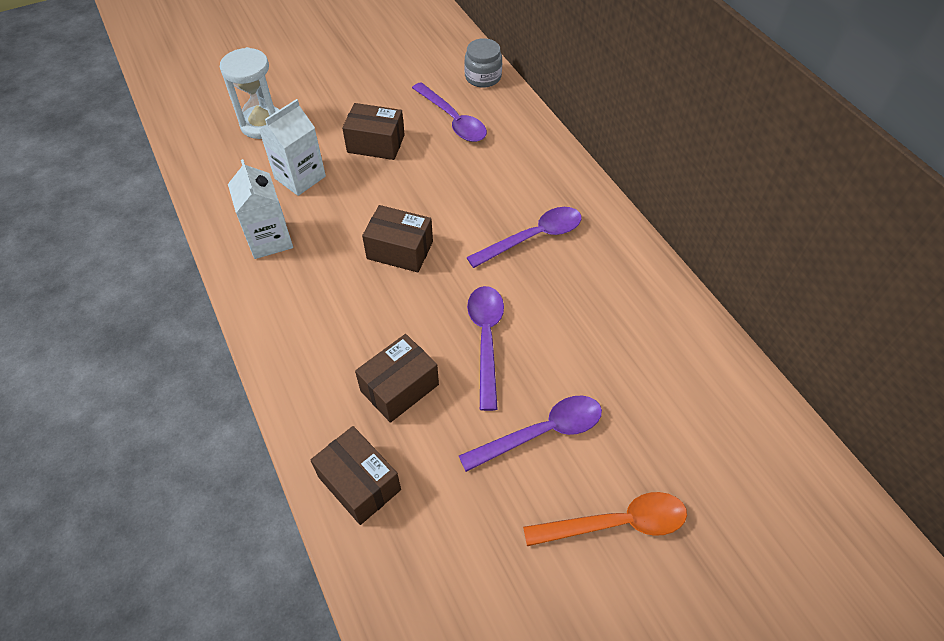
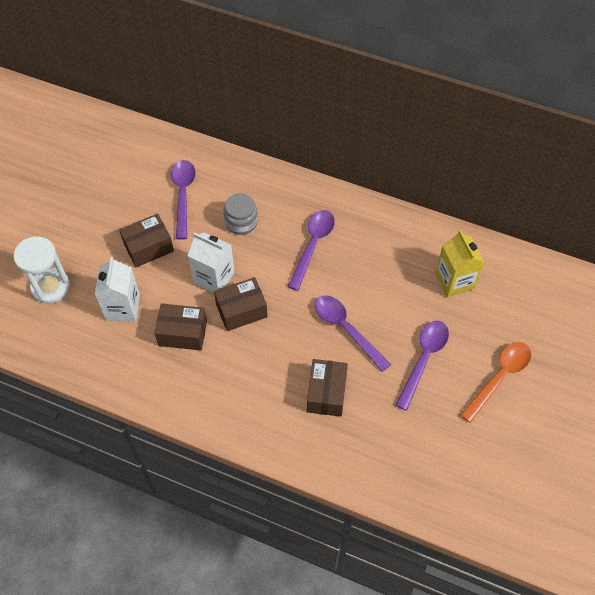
camera: 40 degrees left, 5 degrees up
(269, 239) = (150, 364): white carton -> white carton (214, 278)
(359, 483) = (358, 461): brown box -> brown box (182, 333)
(453, 120) = (183, 195): purple spoon -> purple spoon turned 105 degrees counterclockwise
(483, 77) = (170, 148): grey jar -> grey jar (241, 222)
(662, 375) = (454, 281): none -> yellow carton

